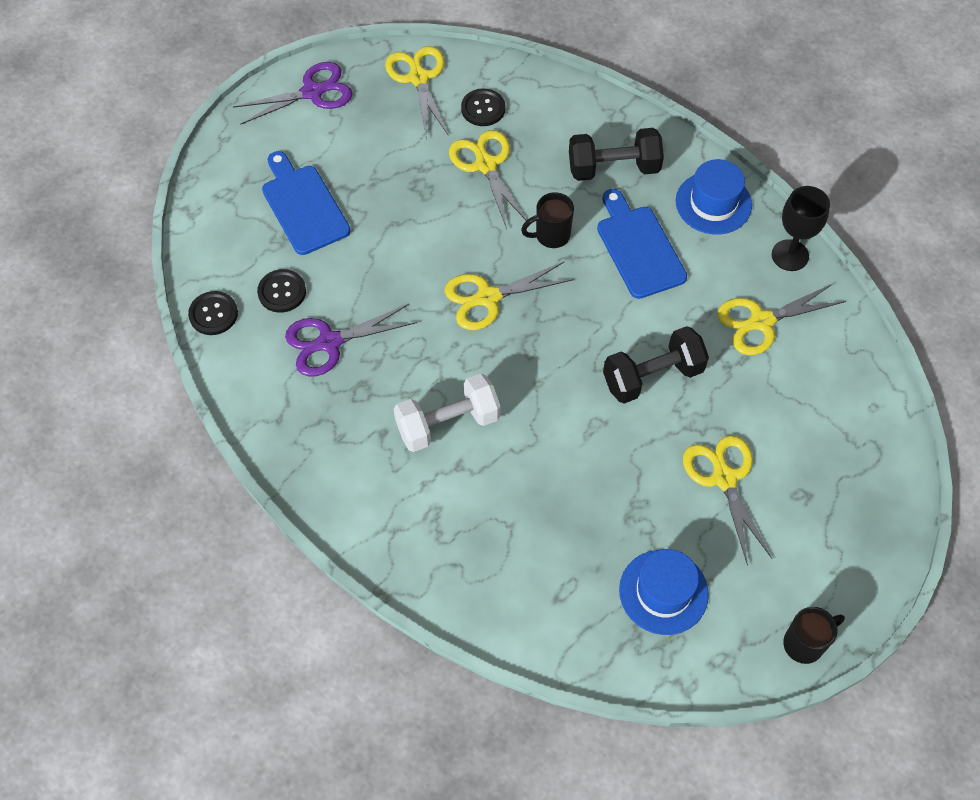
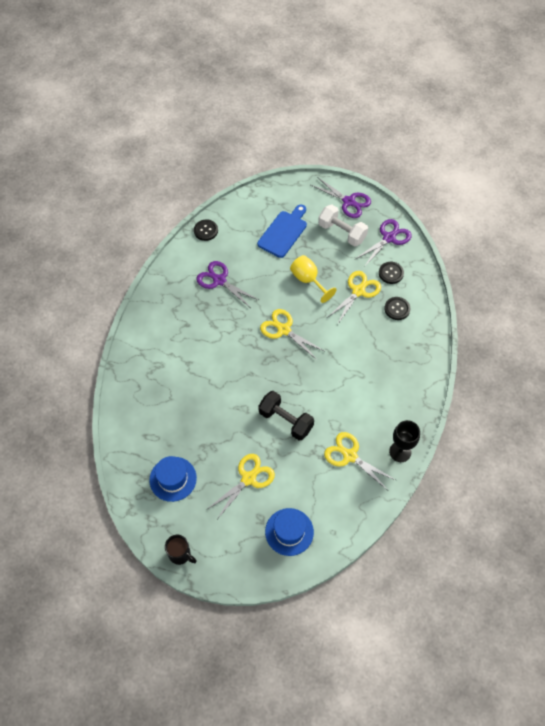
camera: 60 degrees right, 0 degrees up
(282, 292) = (233, 249): black button -> black button (397, 309)
(418, 78) = (389, 238): yellow scissors -> purple scissors
(420, 219) = (308, 280): none -> yellow goblet
(448, 423) = (207, 347): white dumbbell -> white dumbbell (342, 232)
(551, 235) = (337, 338): black mug -> none
(613, 168) = (396, 346): black dumbbell -> none
(638, 248) = (356, 380): blue cutting board -> none
(713, 203) = (407, 401): blue hat -> blue hat (289, 532)

